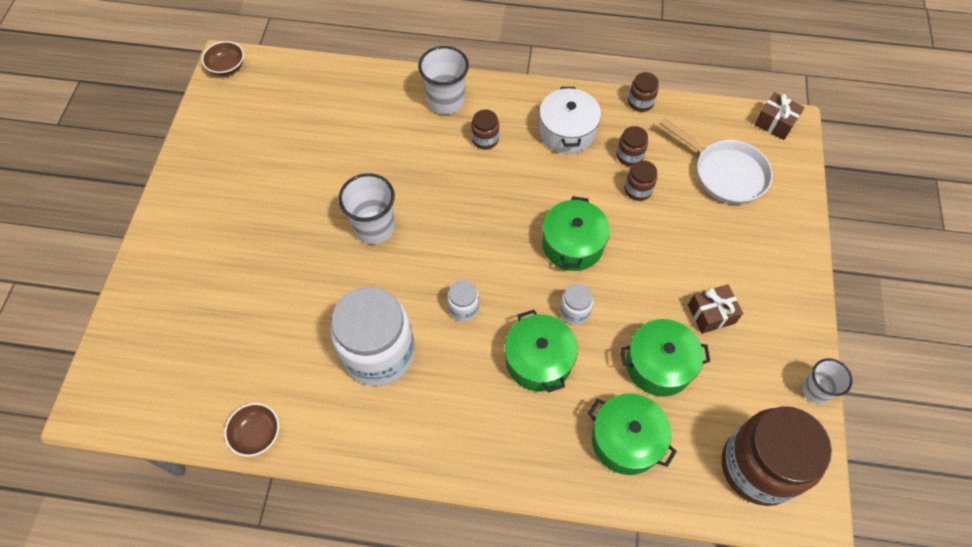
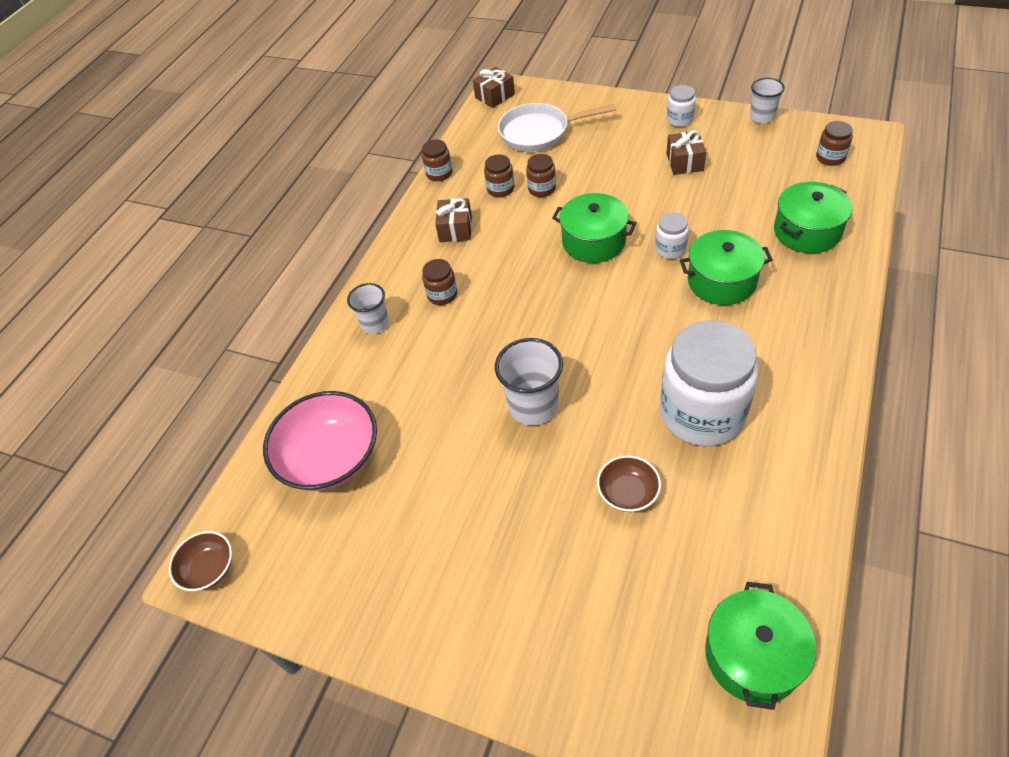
camera: 70 degrees left, 10 degrees down
(256, 434) = (801, 546): brown bowl -> brown bowl (628, 493)
(315, 107) = (330, 458): none -> pink bowl
(446, 101) = (375, 324): white cup -> white cup, size x0.64
(463, 308) = (654, 333): white jar -> white jar (679, 120)
(567, 131) = (455, 229): white pot -> brown gift
(659, 365) = (732, 201): green pot -> green pot (753, 655)
(725, 173) = (539, 132): white pan -> white pan turned 150 degrees counterclockwise
(758, 467) = (830, 157): brown jar -> brown jar, size x0.43

